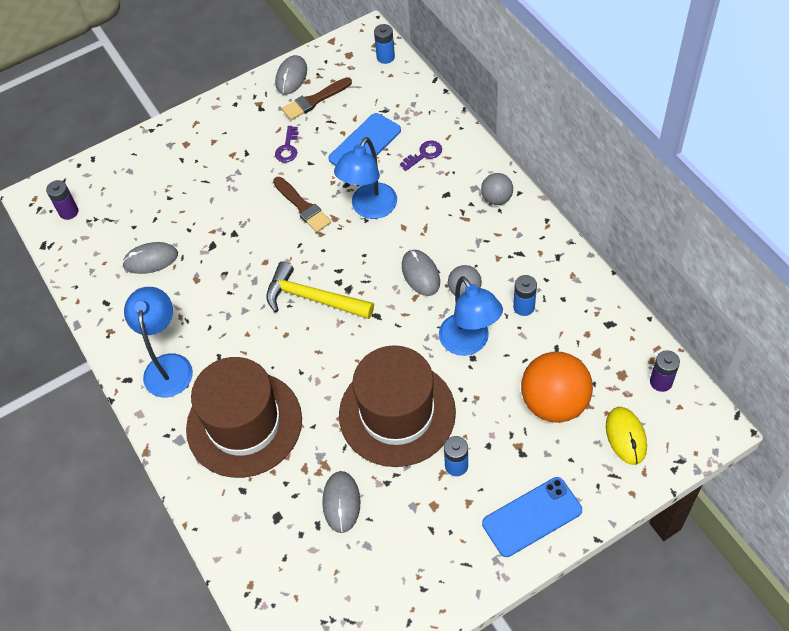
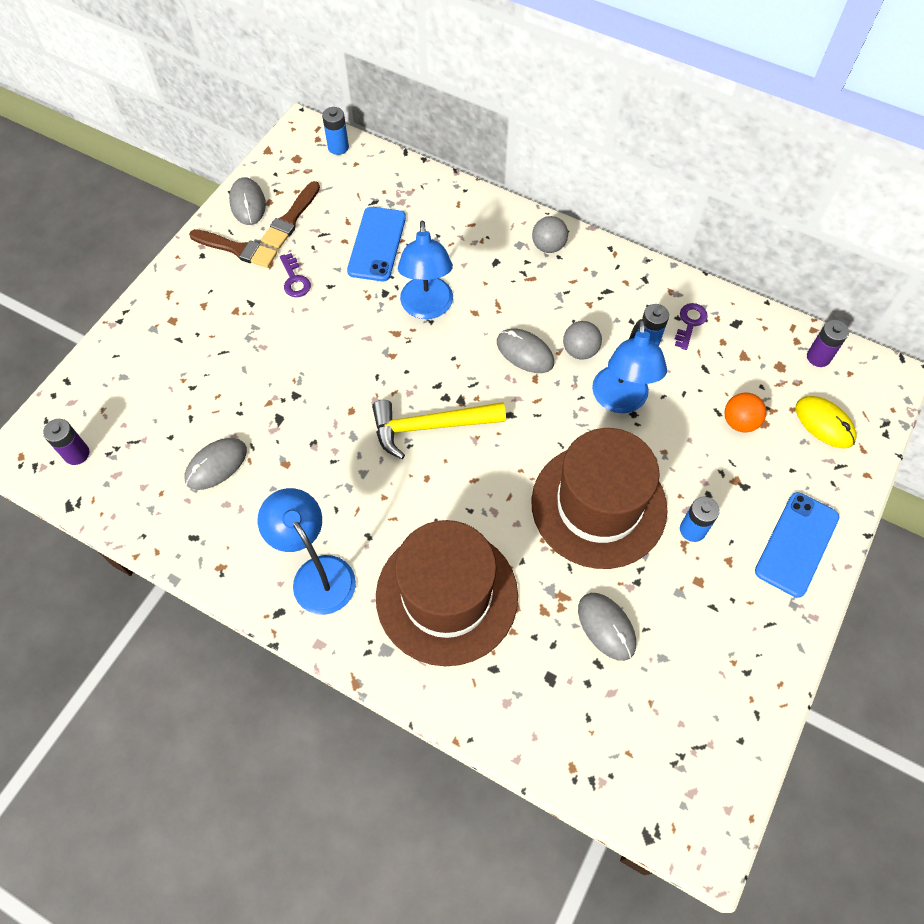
camera: 35 degrees left, 5 degrees up
(302, 206) = (353, 335): brown brush -> brown brush (237, 249)
(424, 154) = (446, 231): purple key -> purple key (690, 323)
(469, 343) = (620, 401): blue lamp -> blue lamp turned 60 degrees clockwise
(554, 402) = (739, 422): orange ball -> orange ball, size x0.52

